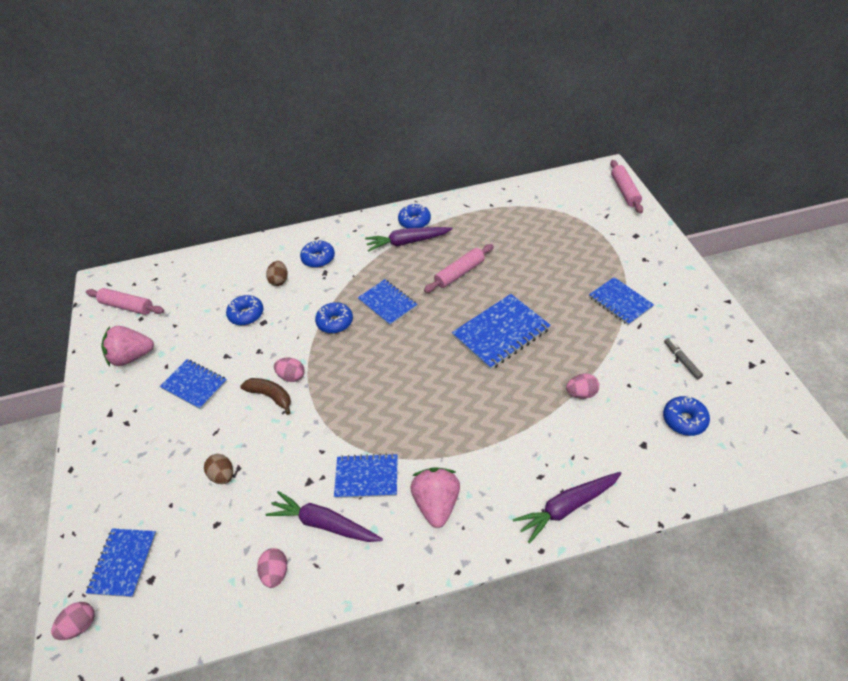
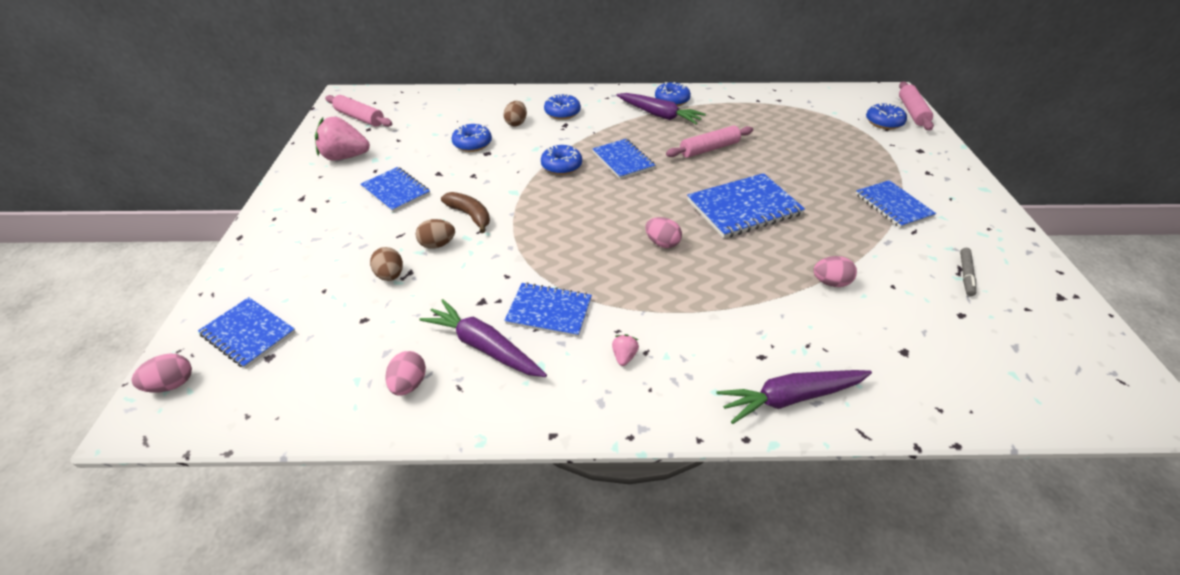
camera: 10 degrees right, 5 degrees down
(123, 563) = (248, 334): blue notebook -> blue notebook turned 75 degrees counterclockwise
(252, 434) = (437, 244): none -> brown egg
(291, 376) = (499, 203): pink egg -> pink egg (662, 243)
(407, 242) = (659, 115): purple carrot -> purple carrot turned 150 degrees counterclockwise
(436, 503) = (624, 356): pink strawberry -> pink strawberry, size x0.43
(681, 360) = (965, 275): grey marker -> grey marker turned 150 degrees counterclockwise
(684, 420) = (963, 336): blue donut -> blue donut (883, 122)

